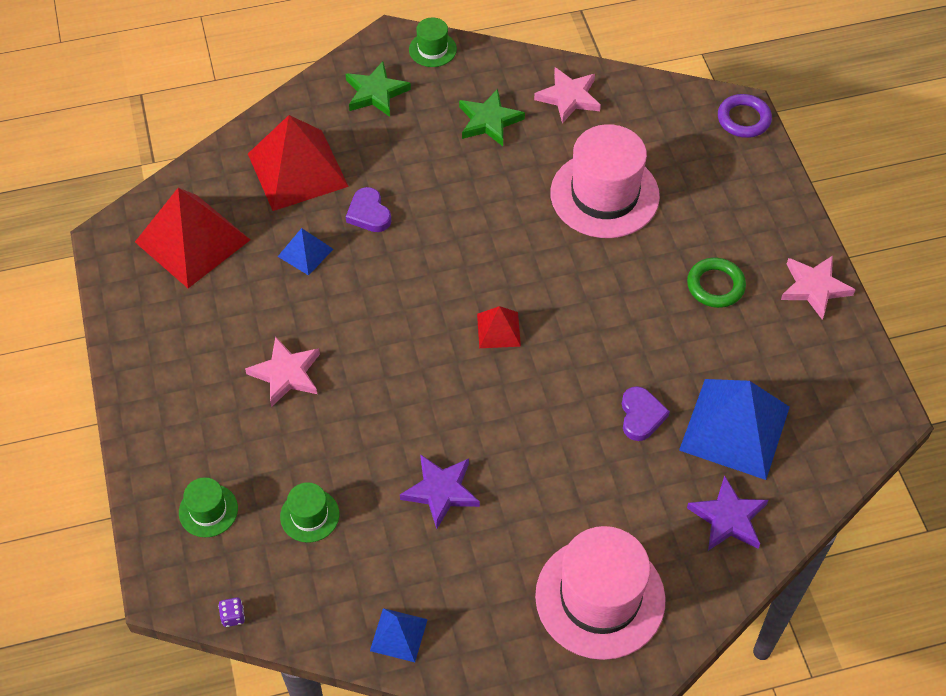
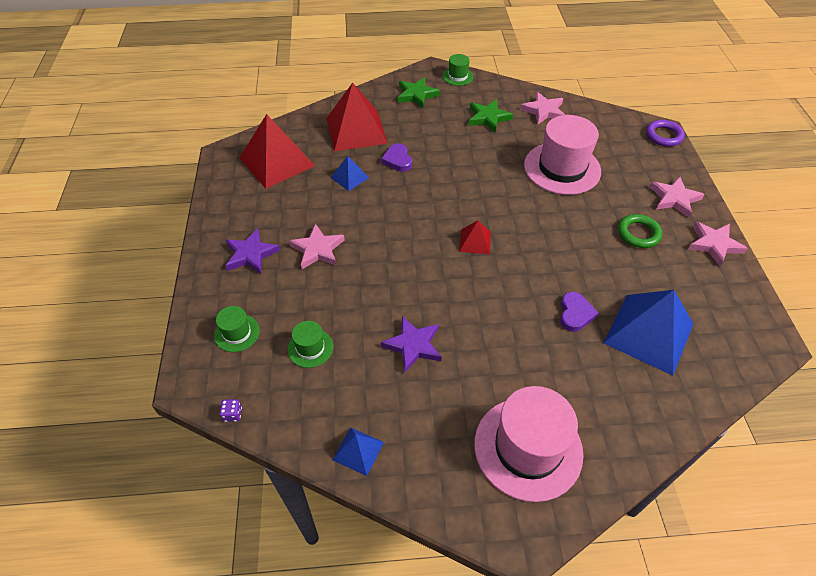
camera: 10 degrees right, 5 degrees down
(728, 518) = (640, 400): purple star -> purple star (251, 254)
(761, 223) = (674, 199): none -> pink star

